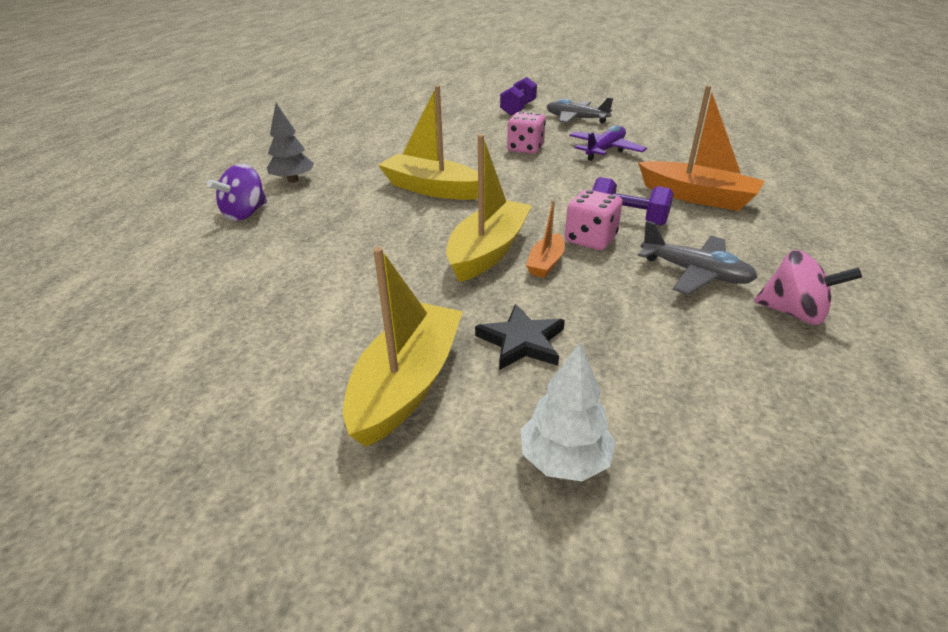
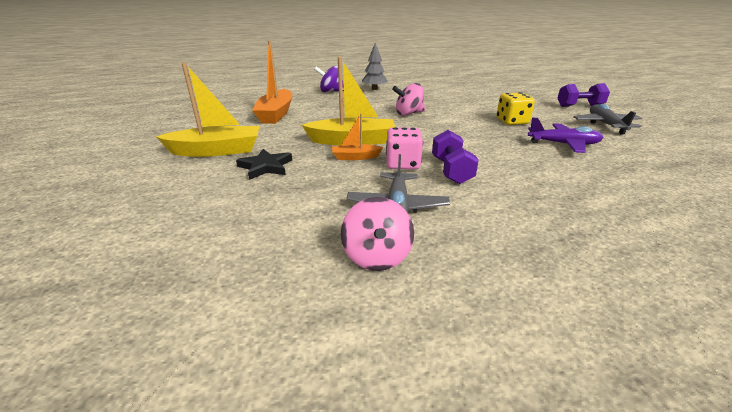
camera: 60 degrees right, 5 degrees down
(432, 189) = (408, 113): yellow boat -> pink spinning top
(525, 149) = (512, 121): pink dice -> yellow dice
(564, 460) = (171, 195): white tree -> none
(697, 197) = (538, 191): orange boat -> orange boat (276, 114)

